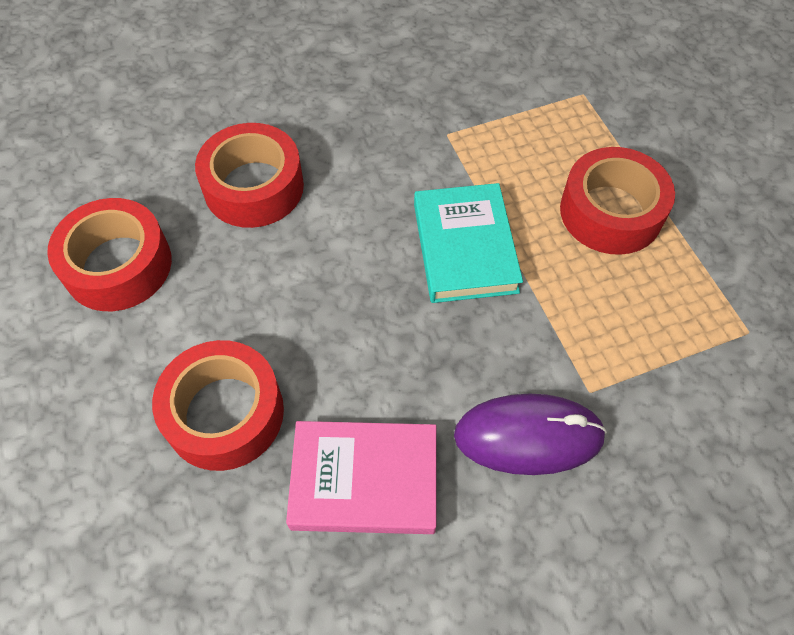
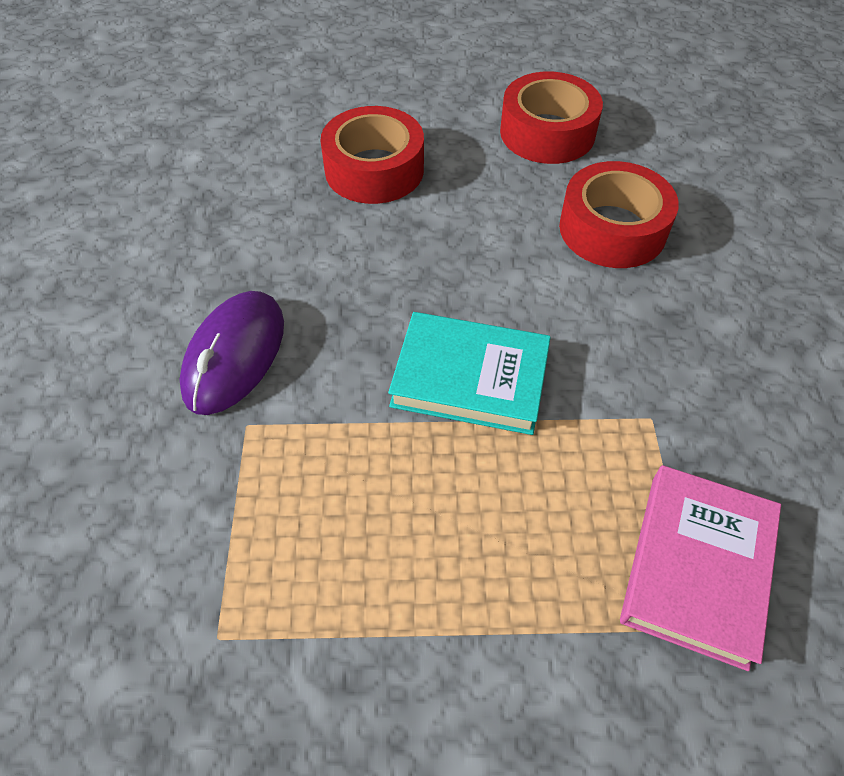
camera: 110 degrees right, 5 degrees down
(364, 480) = (269, 235): pink book -> pink book (697, 567)
(610, 212) = (463, 558): red tape -> none

